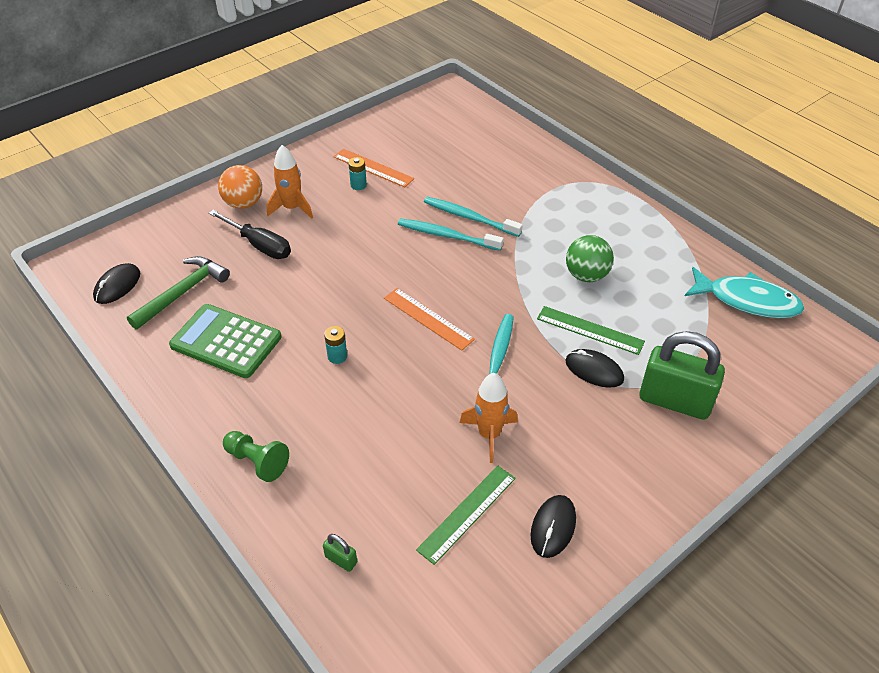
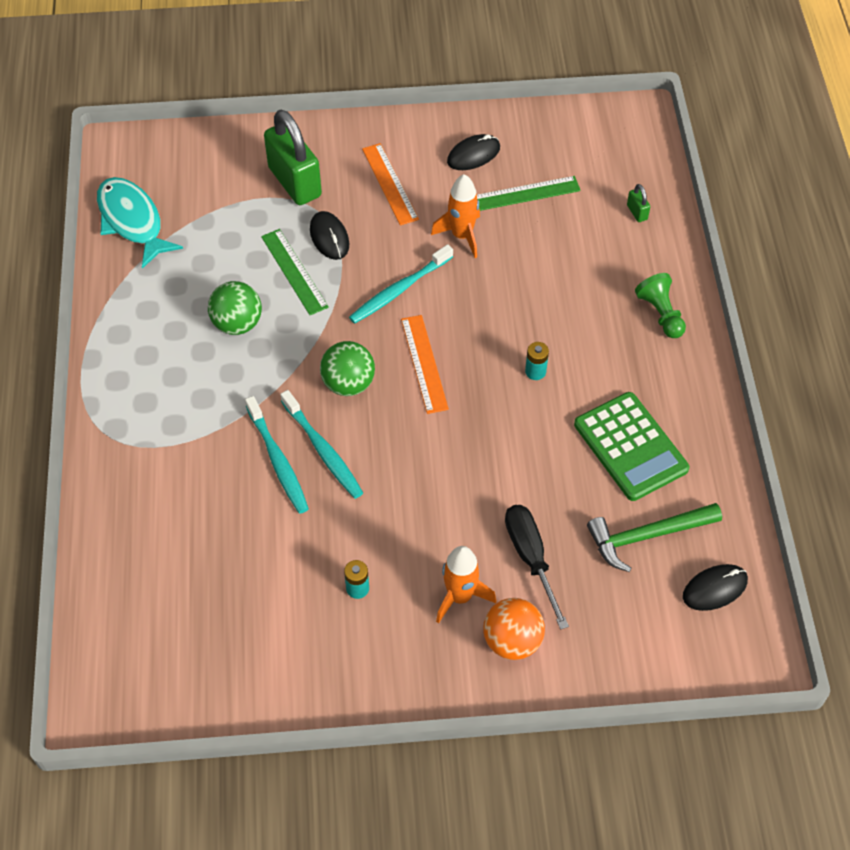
camera: 145 degrees left, 10 degrees up
(373, 168) = (318, 609): orange ruler -> orange ruler (390, 184)
(469, 279) = (348, 384): none -> green ball

